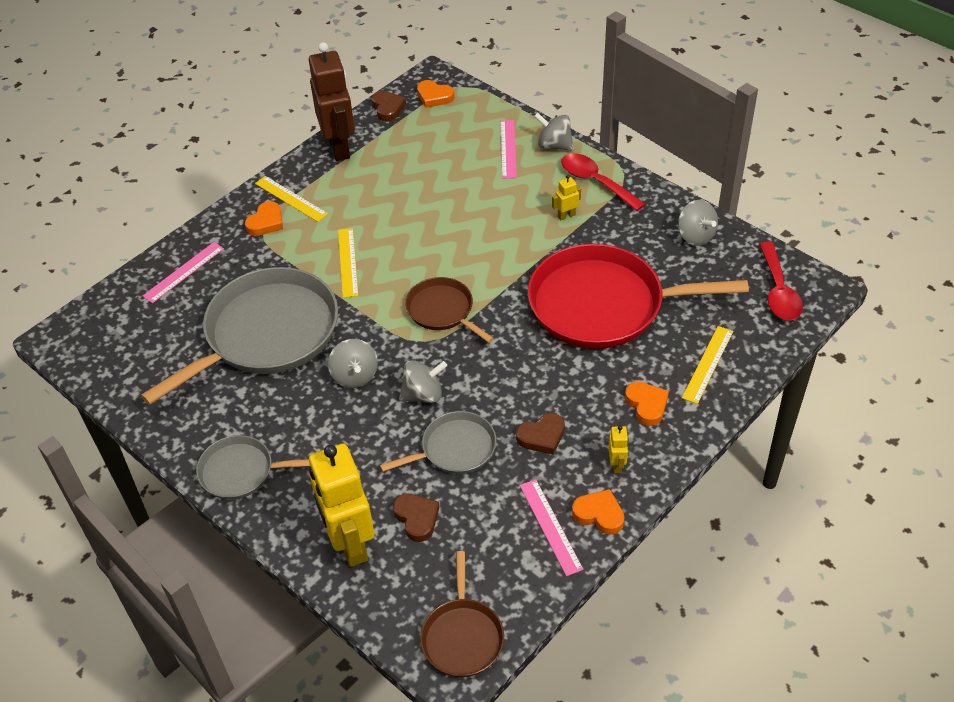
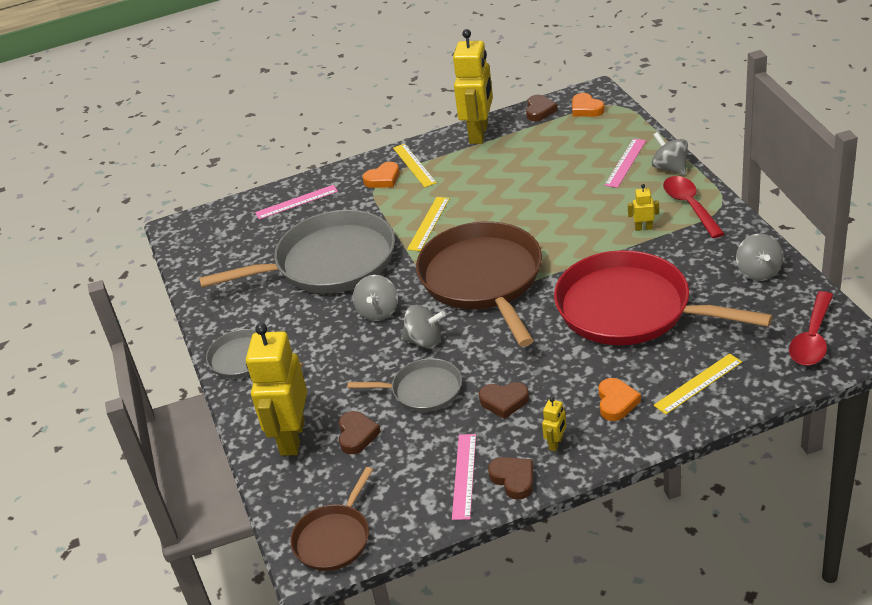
camera: 30 degrees right, 10 degrees down
(339, 147) = (479, 134): brown robot -> yellow robot
(442, 310) = (483, 279): brown pan -> brown pan, size x1.97
(599, 514) = (513, 479): orange heart -> brown heart

